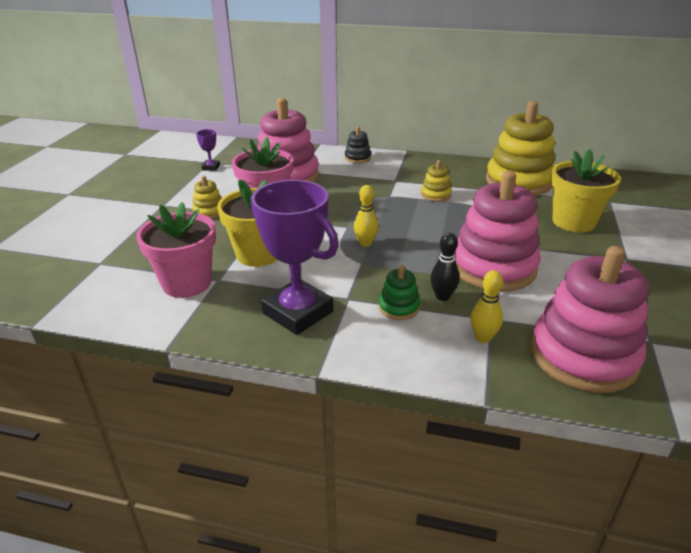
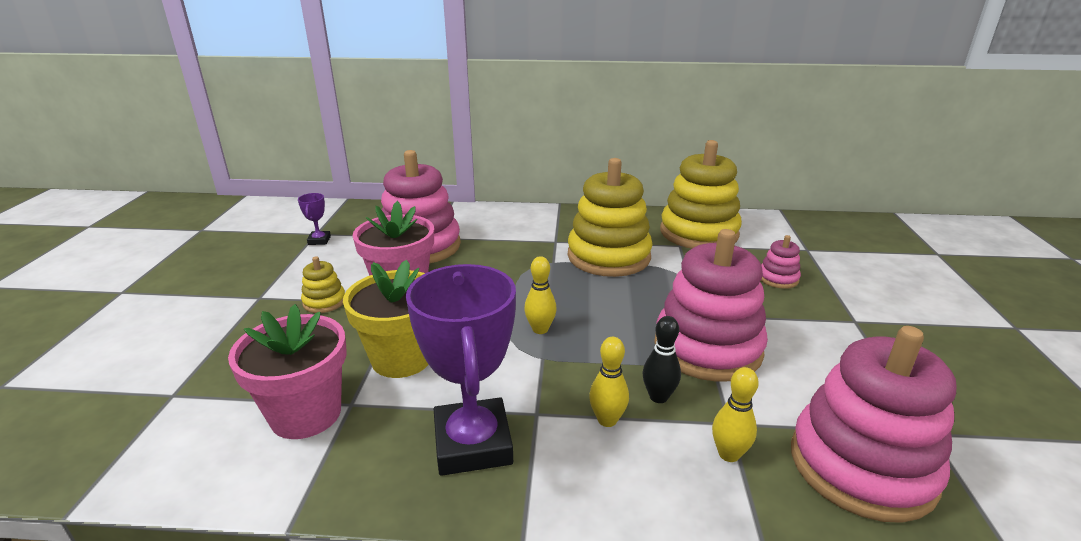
camera: 10 degrees left, 5 degrees down
(298, 312) = (473, 443): purple trophy -> purple trophy turned 45 degrees clockwise
(357, 158) = (503, 216): black stacking toy -> none
(399, 307) = (607, 420): green stacking toy -> yellow bowling pin
(435, 195) = (608, 256): yellow stacking toy -> yellow stacking toy, size x2.27
(573, 222) = (778, 278): yellow flower pot -> pink stacking toy

